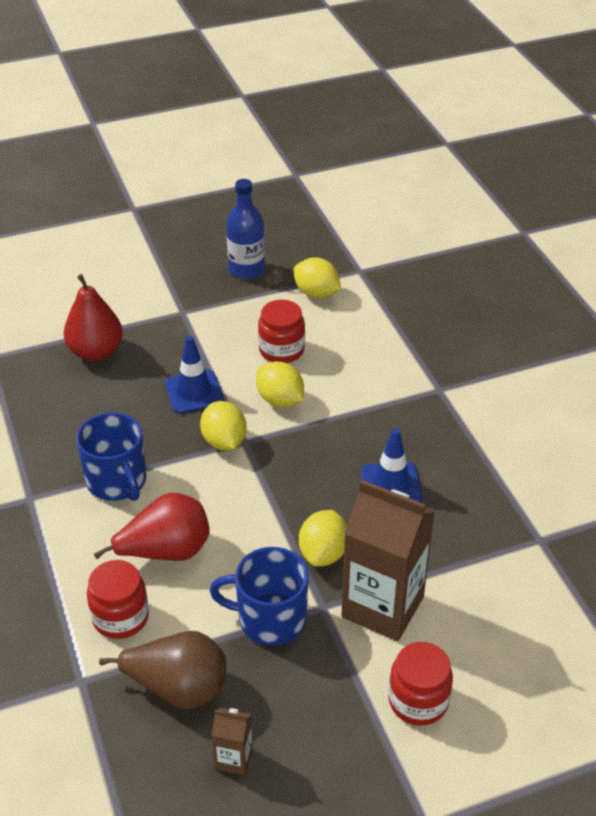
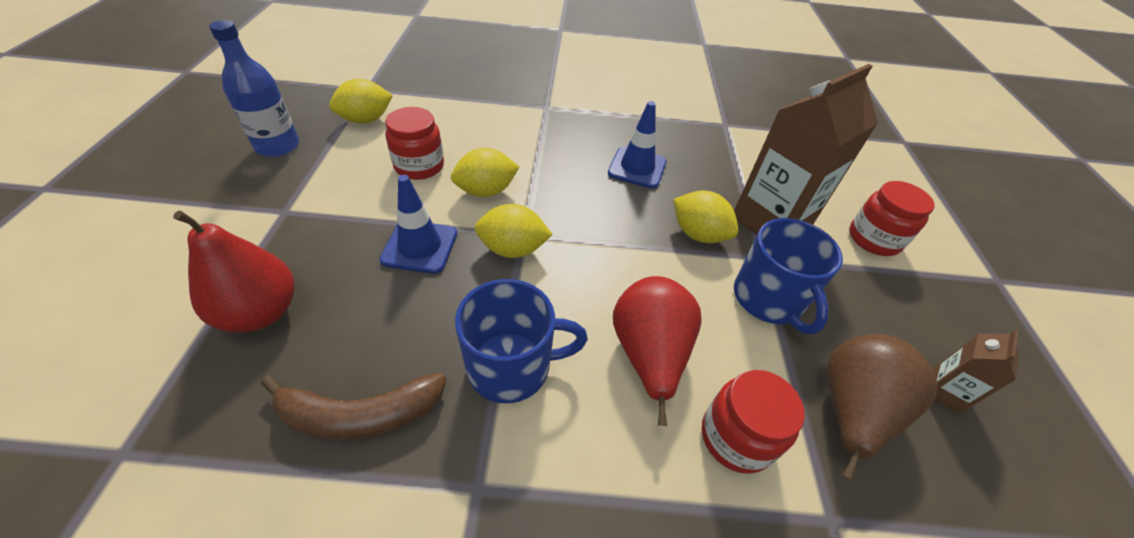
camera: 70 degrees left, 5 degrees up
(51, 429) = (360, 414): none -> brown banana
(270, 619) = (768, 299): blue mug -> blue mug turned 45 degrees counterclockwise

